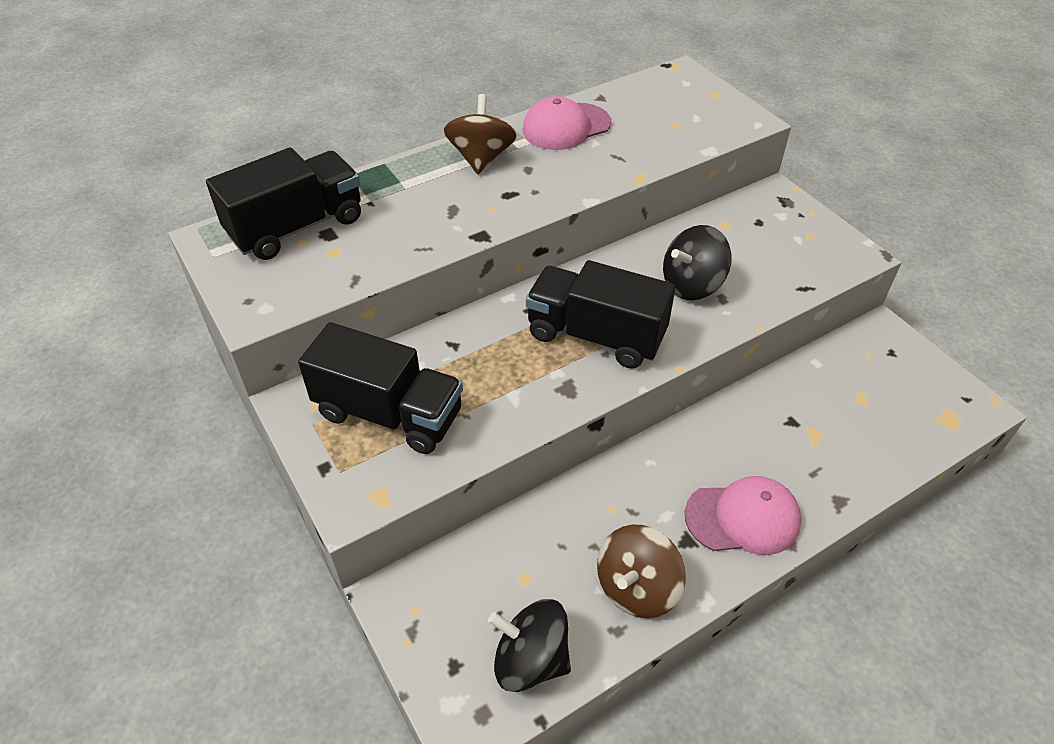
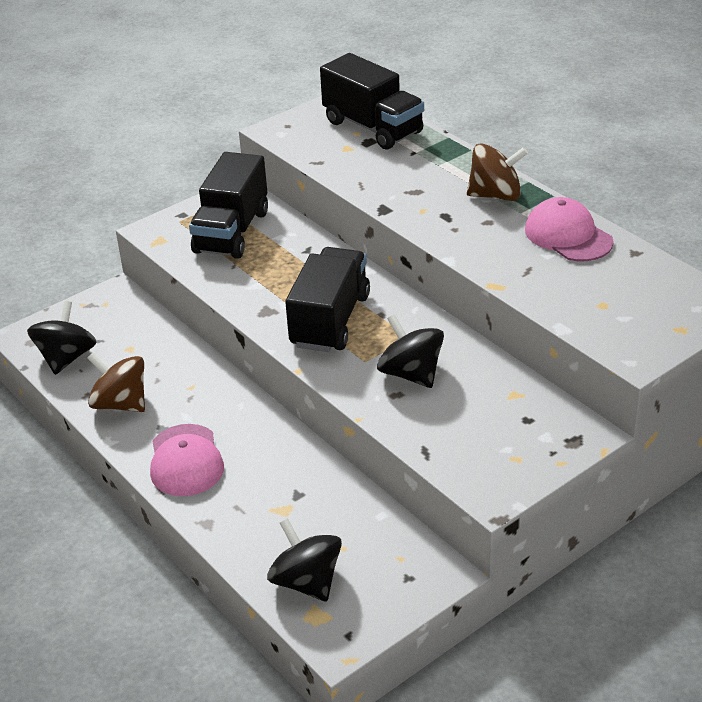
camera: 85 degrees right, 10 degrees down
(909, 423) = (306, 582): none -> black spinning top

